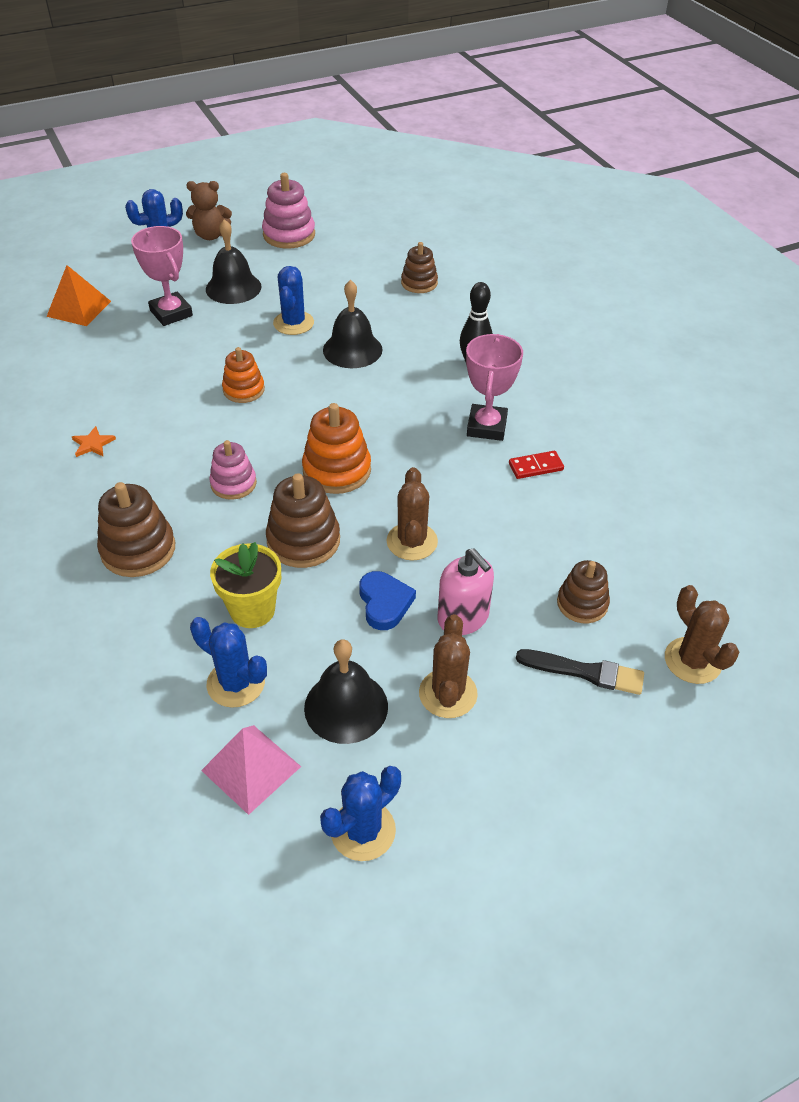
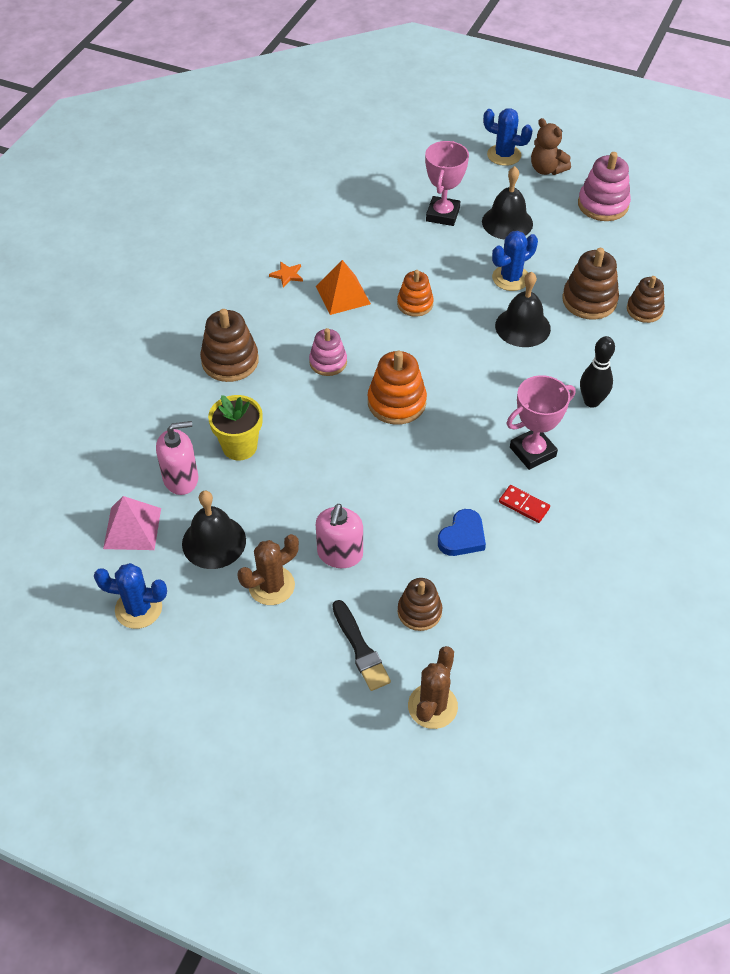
camera: 50 degrees right, 5 degrees up
(79, 308) = (392, 172): orange pyramid -> orange pyramid (343, 295)
(236, 683) = (181, 479): blue cactus -> pink soap dispenser
(303, 541) = (318, 430): brown stacking toy -> brown stacking toy (589, 300)
(384, 603) = (310, 506): blue heart -> blue heart (462, 537)
(412, 542) = (376, 484): brown cactus -> none

